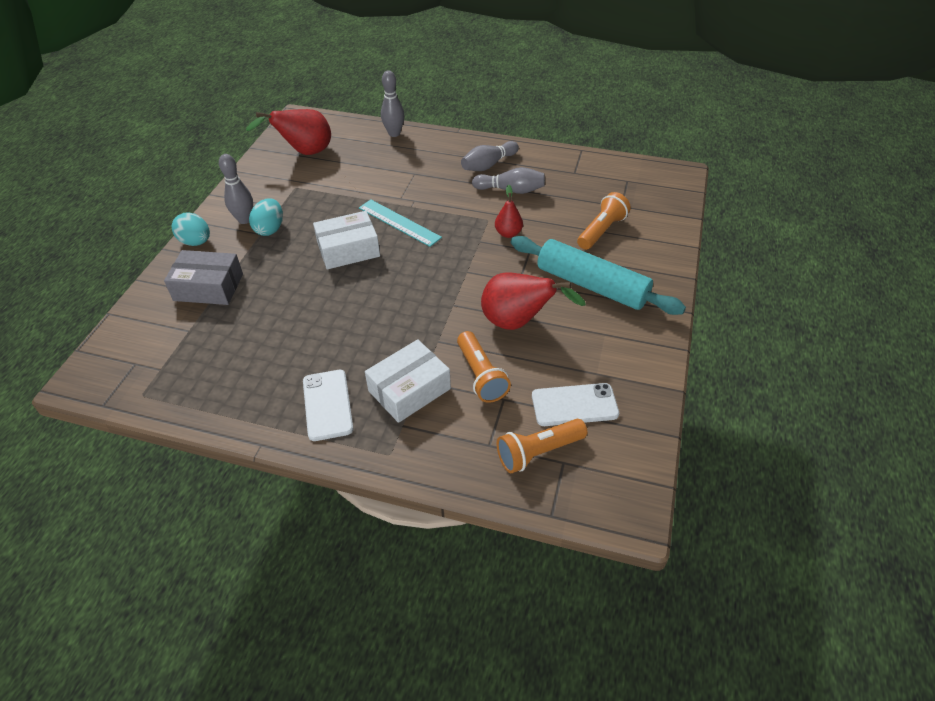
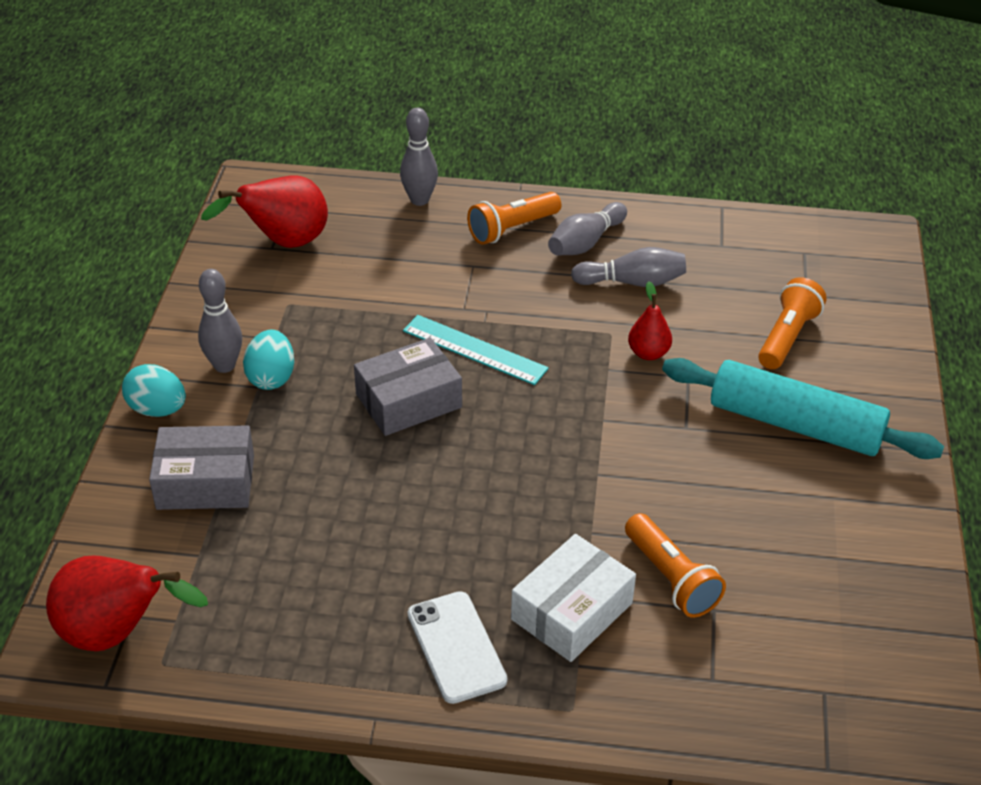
camera: 10 degrees left, 5 degrees down
(348, 249) = (408, 401): white box -> grey box
(518, 322) = (702, 492): red pear -> red pear (118, 634)
(538, 452) = (785, 682): orange flashlight -> orange flashlight (512, 229)
(574, 405) = (818, 608): white phone -> none

